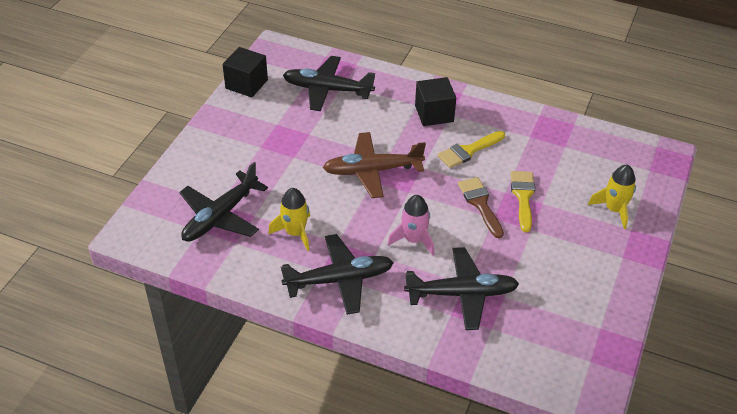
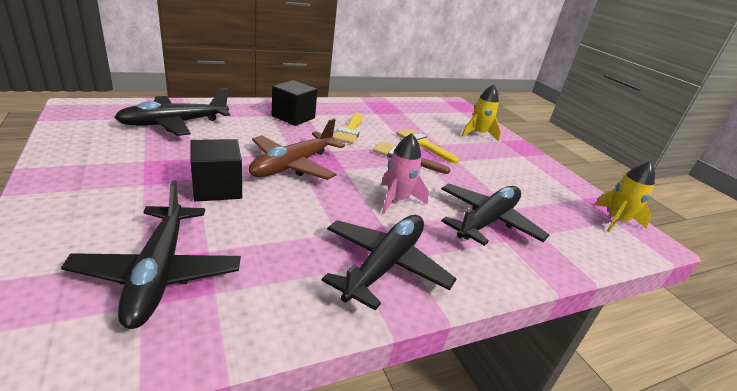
camera: 50 degrees left, 15 degrees down
(246, 84) = (66, 139): black cube -> black cube (217, 188)
(295, 233) = (281, 245): yellow rocket -> yellow rocket (616, 221)

